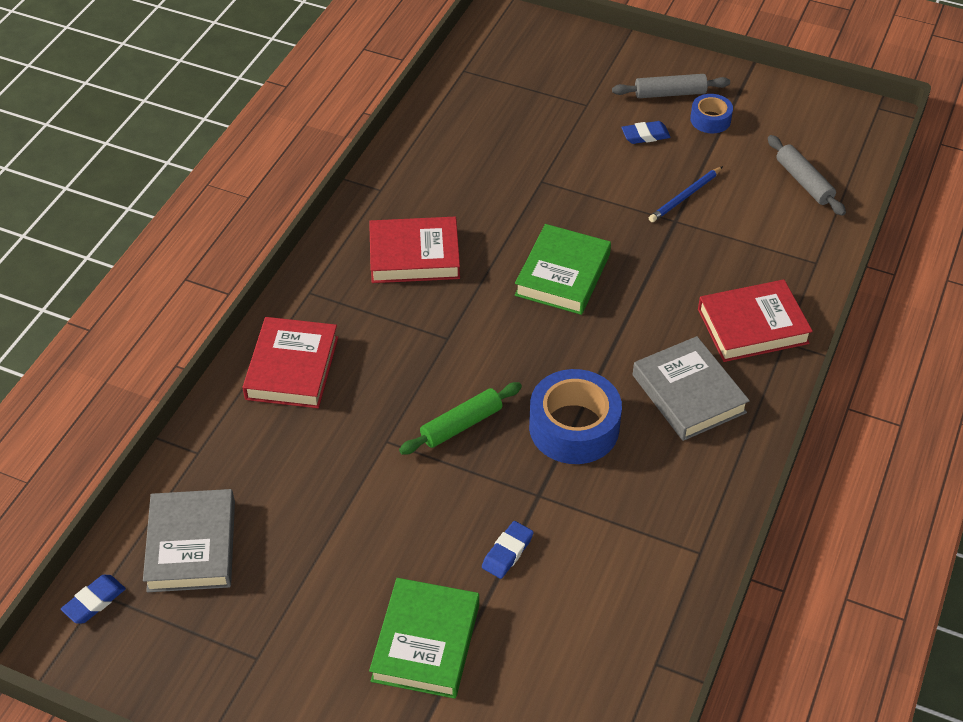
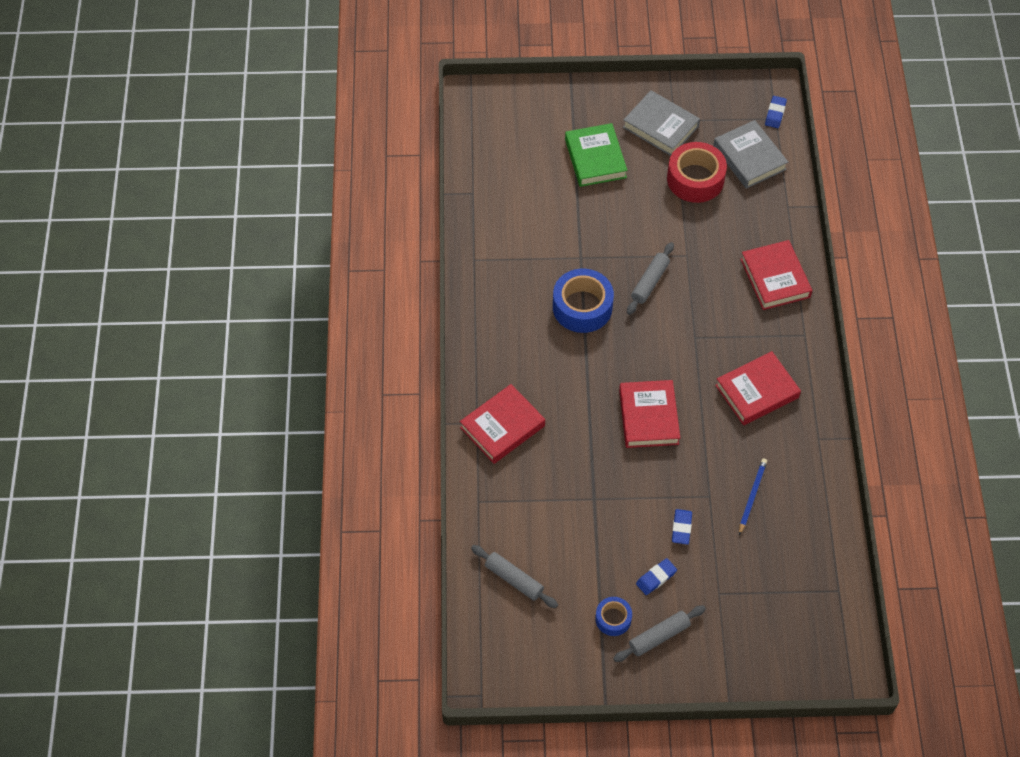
camera: 155 degrees right, 10 degrees up
(296, 545) = (695, 179): none -> red tape
(461, 425) = (650, 282): green rolling pin -> grey rolling pin
(507, 552) = (580, 219): blue eraser -> blue eraser (681, 528)
(563, 275) = (648, 417): green book -> red book
(685, 196) = (597, 525): blue pencil -> blue pencil (752, 496)
(688, 394) = (523, 358): grey book -> grey book (660, 127)

